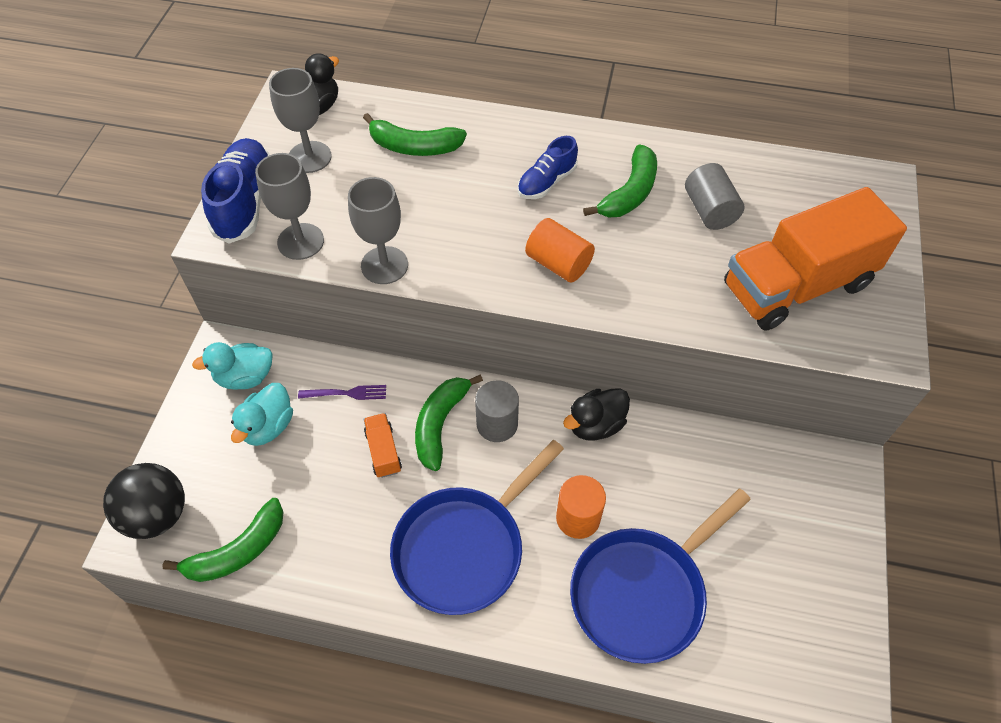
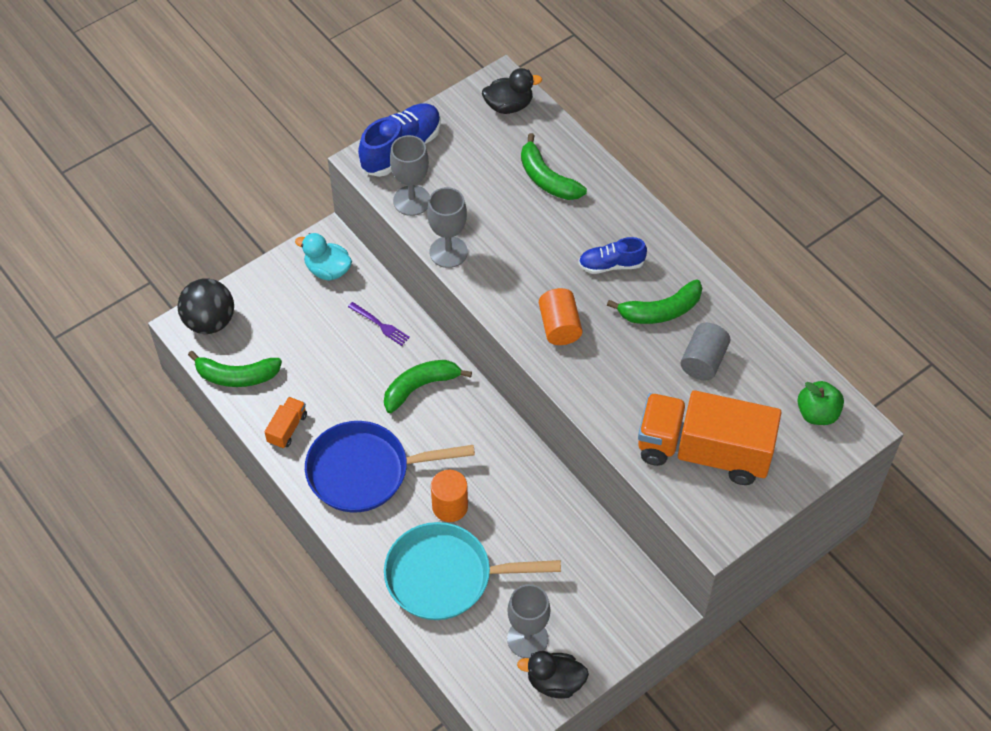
camera: 40 degrees right, 0 degrees up
(268, 426) = (315, 312): turquoise duck -> none
(310, 157) = (470, 142): grey goblet -> grey goblet (527, 638)
(383, 451) = (370, 378): orange truck -> orange truck (287, 428)
(497, 424) = (456, 413): grey cylinder -> none
(595, 425) = (519, 460): black duck -> black duck (555, 682)
(643, 591) = (446, 576): blue pan -> turquoise pan
(841, 192) = (817, 413): none -> green apple

